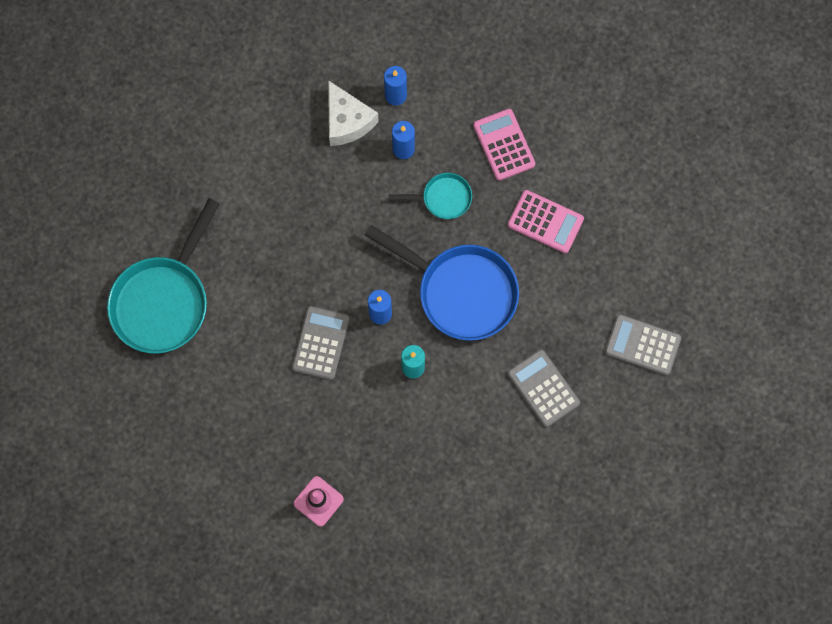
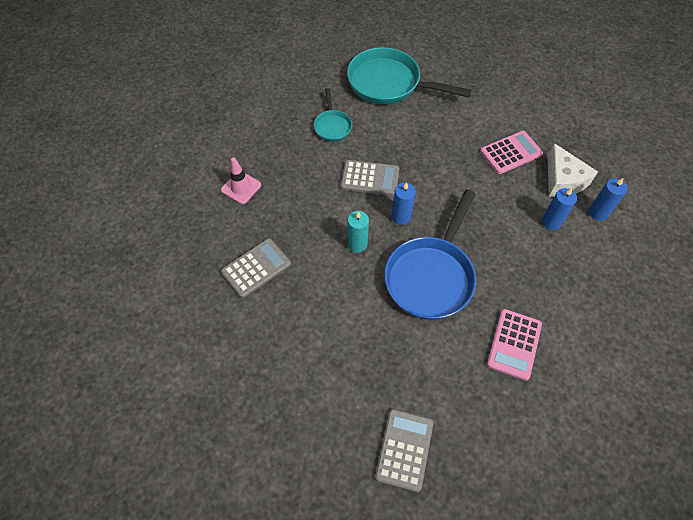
camera: 85 degrees right, 15 degrees down
(347, 121) = (563, 180): white cheese -> white cheese turned 75 degrees counterclockwise
(443, 198) = (514, 255): turquoise pan -> turquoise pan (332, 126)
(504, 145) = (580, 302): pink calculator -> pink calculator (511, 153)
(543, 388) = (349, 353): grey calculator -> grey calculator (256, 268)

